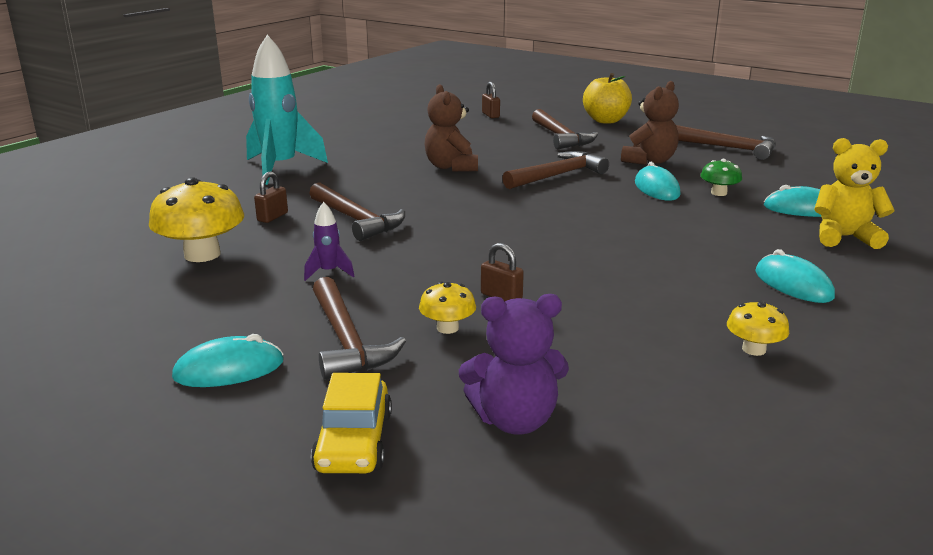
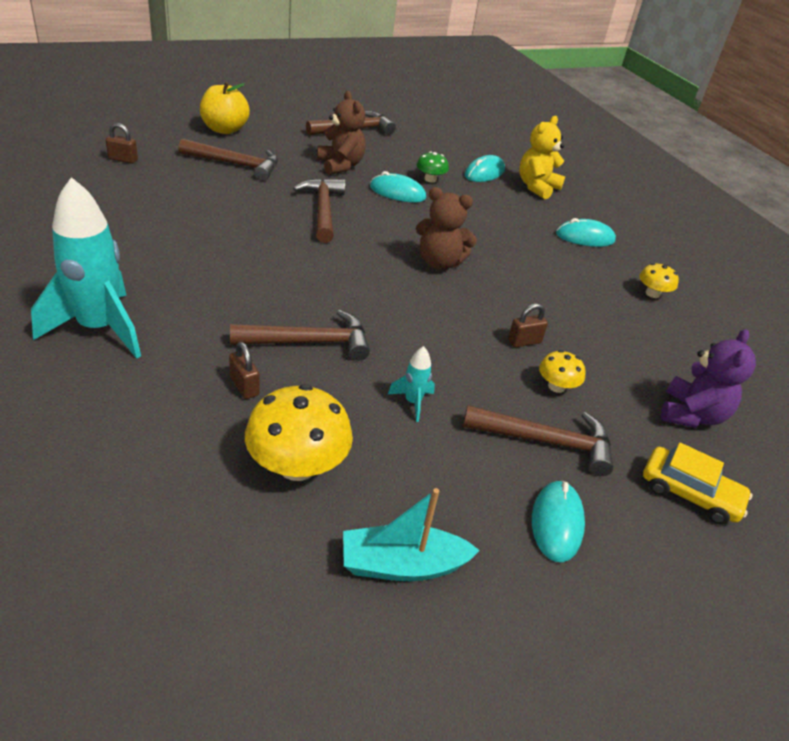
camera: 65 degrees left, 15 degrees up
(122, 315) = (402, 565): none -> turquoise boat
(329, 272) = (412, 402): purple rocket -> turquoise rocket
(451, 167) = (238, 241): brown teddy bear -> brown teddy bear (439, 262)

